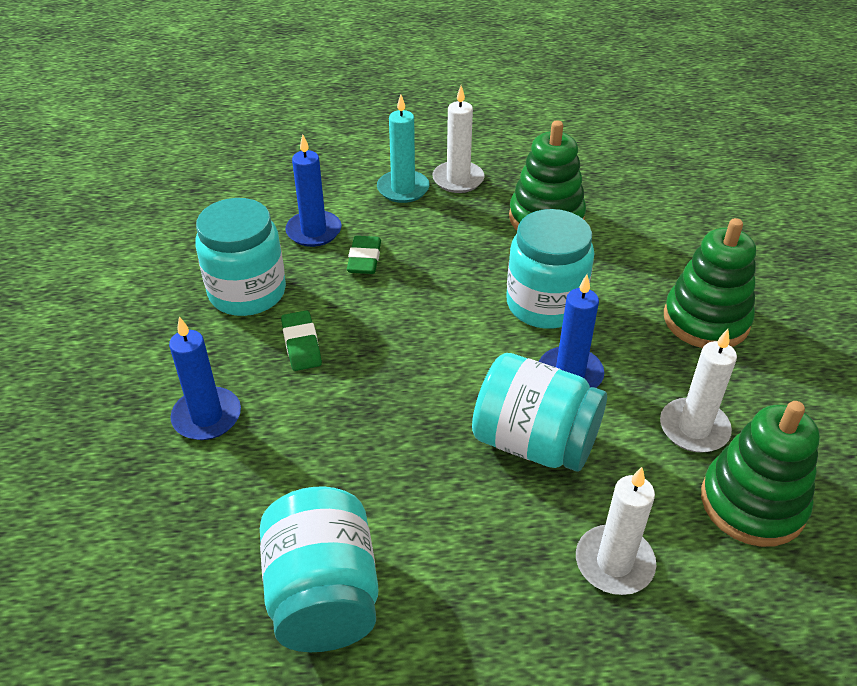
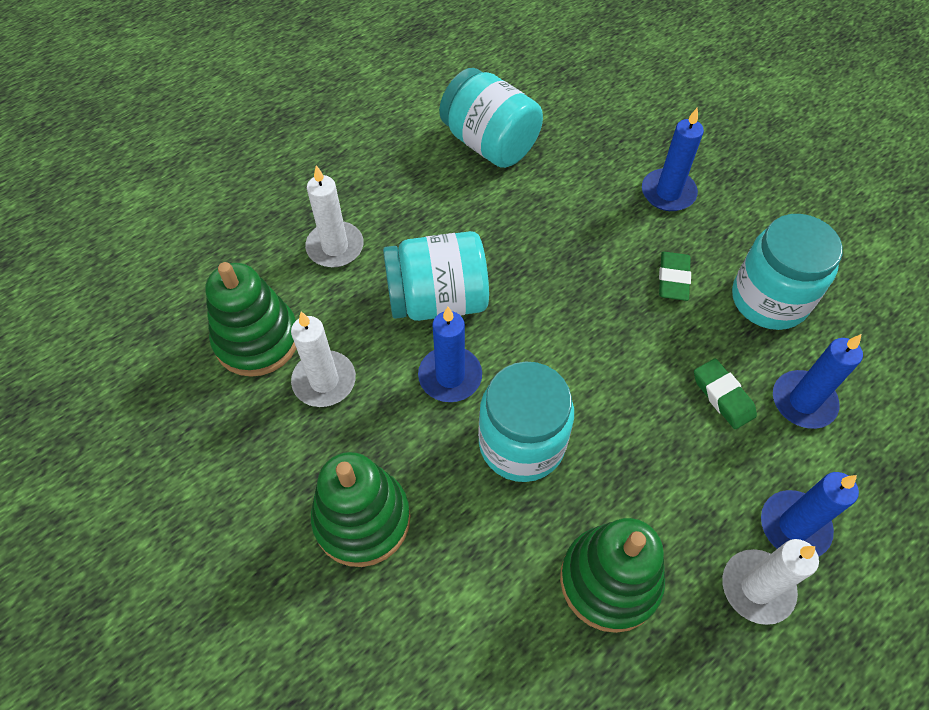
camera: 145 degrees right, 15 degrees up
(301, 344) = (673, 279): green eraser -> green eraser turned 60 degrees clockwise
(403, 189) = (794, 526): turquoise candle -> blue candle

